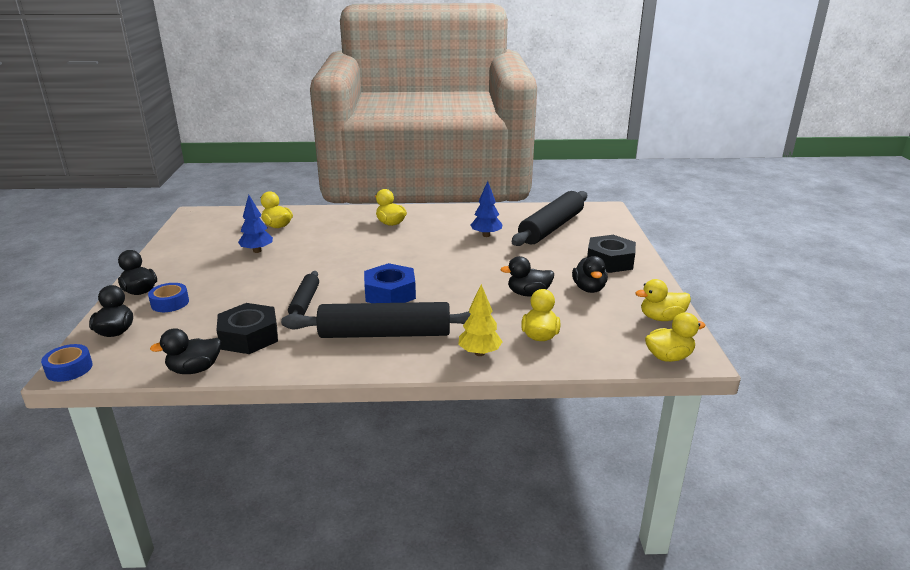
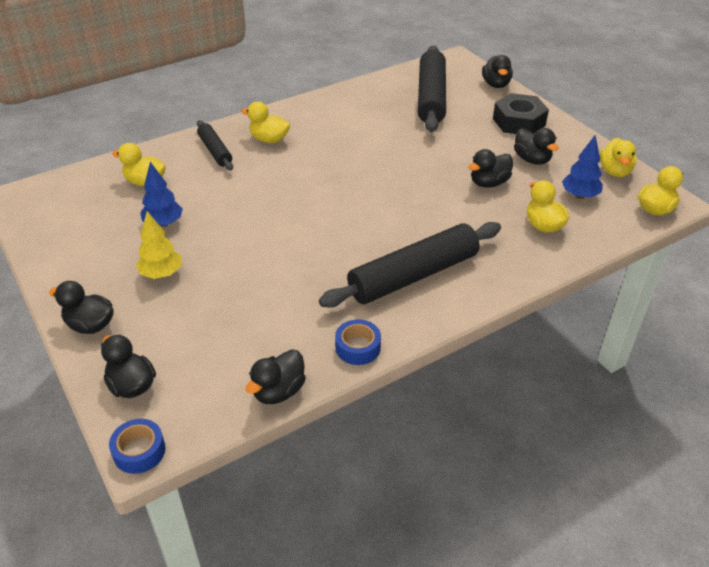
camera: 30 degrees left, 15 degrees up
(170, 303) = (148, 326): blue tape -> blue tape (358, 347)
(249, 337) = (287, 331): black nut -> none
(305, 302) = (295, 269): black rolling pin -> black rolling pin (215, 151)
(390, 293) = (366, 227): blue nut -> none
(479, 353) = (514, 263): yellow tree -> yellow tree (162, 274)
(486, 235) = (381, 125): blue tree -> blue tree (579, 195)
(621, 232) = (496, 84): none -> black duck
(661, 318) = (615, 171): yellow duck -> yellow duck turned 45 degrees counterclockwise

